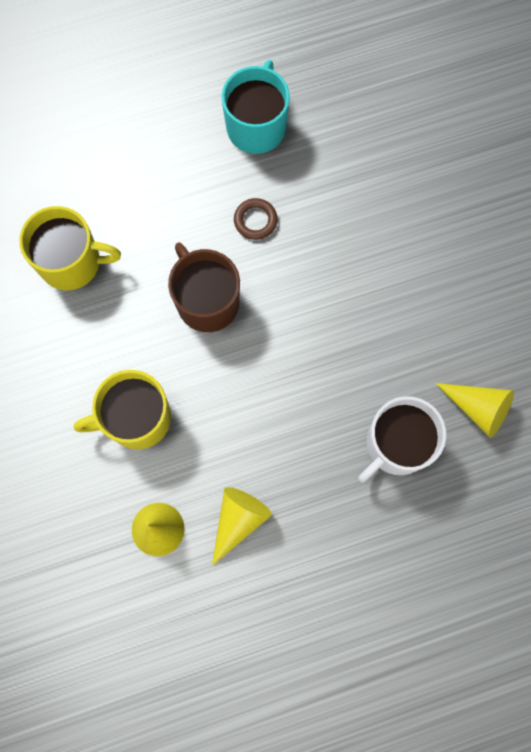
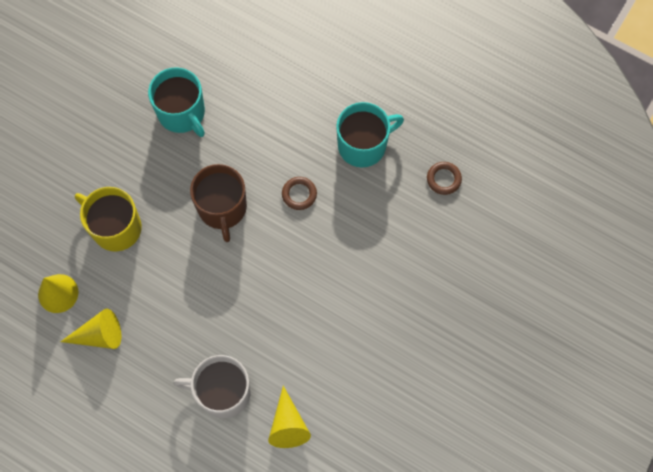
camera: 50 degrees right, 5 degrees down
(71, 262) = (182, 113): yellow mug -> turquoise mug
(207, 301) = (222, 208): brown mug -> brown mug turned 150 degrees clockwise
(352, 85) = (443, 179): none -> brown ring

